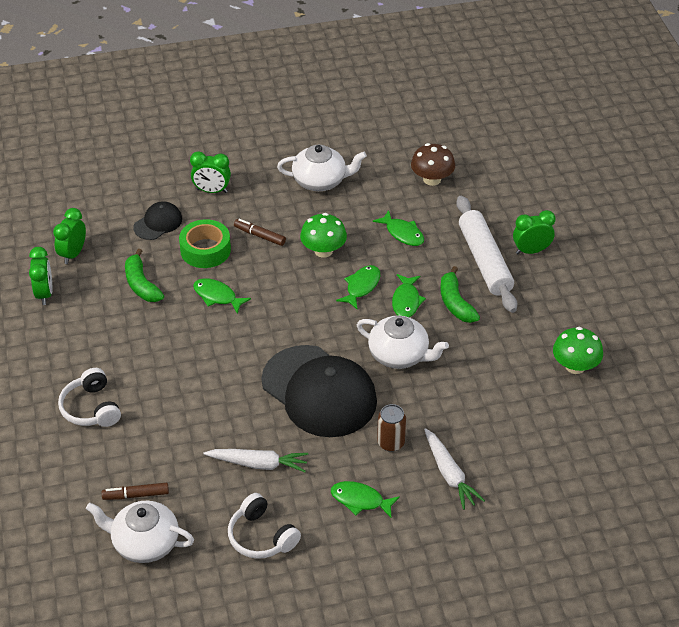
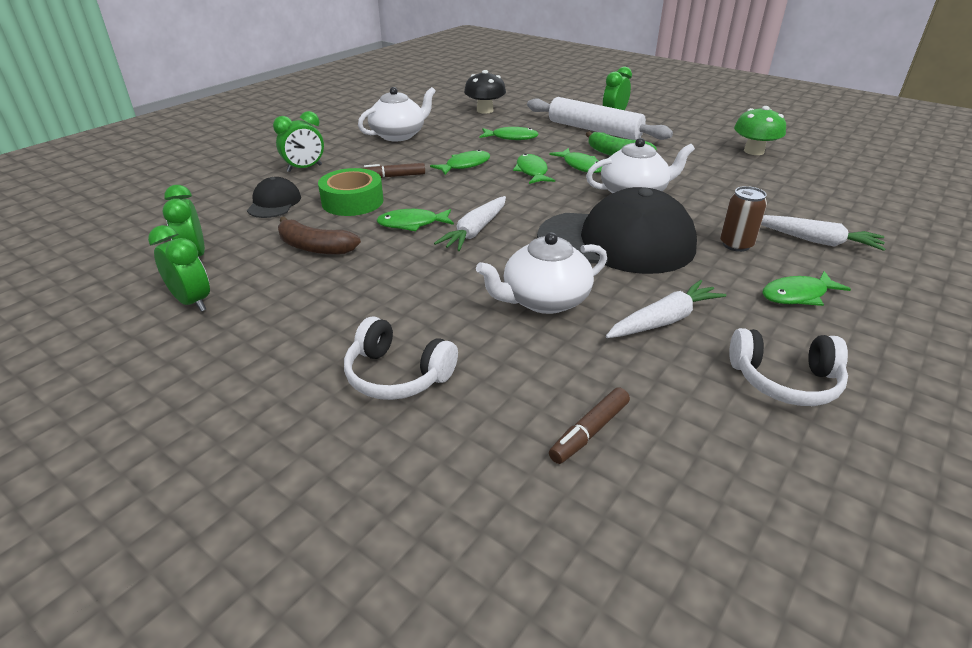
camera: 40 degrees left, 10 degrees down
(141, 284) = (315, 247): green banana -> brown banana
(144, 543) = (686, 480): white teapot -> white teapot (544, 300)
(246, 327) = (475, 231): none -> white carrot
(323, 250) = (465, 165): green mushroom -> green fish
(432, 179) = (485, 110): brown mushroom -> black mushroom

